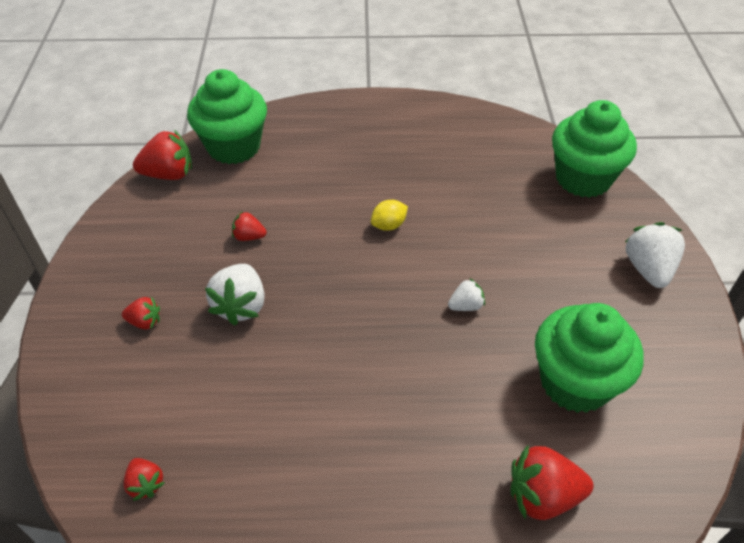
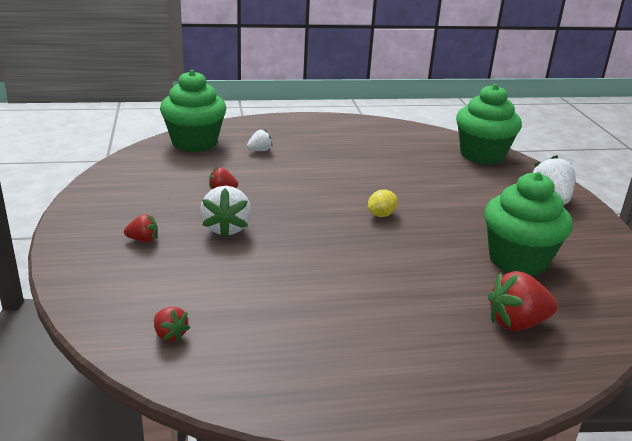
camera: 10 degrees left, 20 degrees down
(169, 174) = (142, 158): red strawberry -> none
(389, 225) = (338, 181): yellow lemon -> yellow lemon (381, 215)
(465, 306) = (415, 222): white strawberry -> white strawberry (259, 150)

